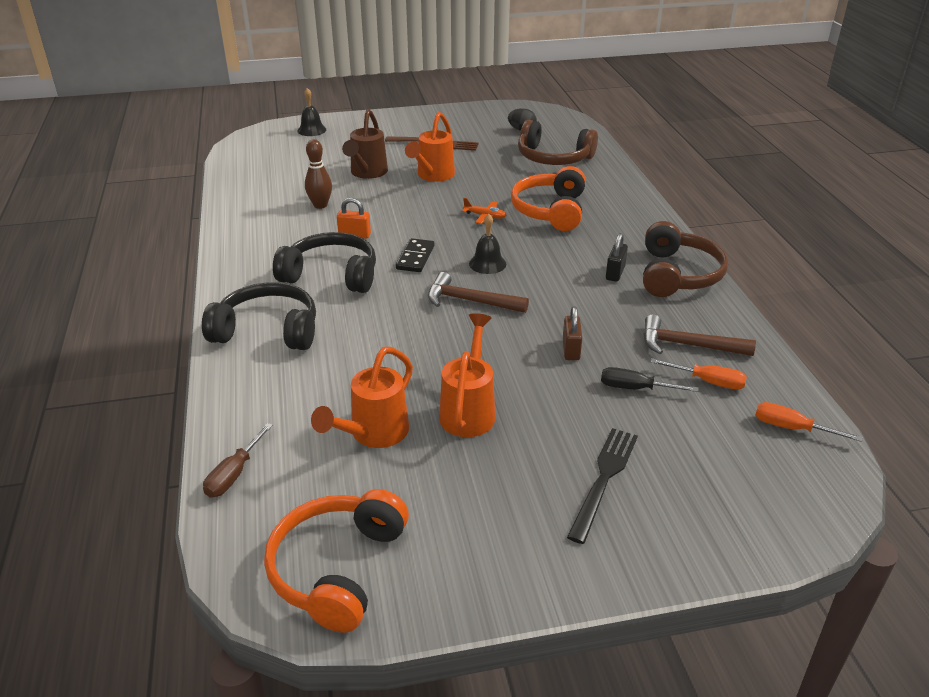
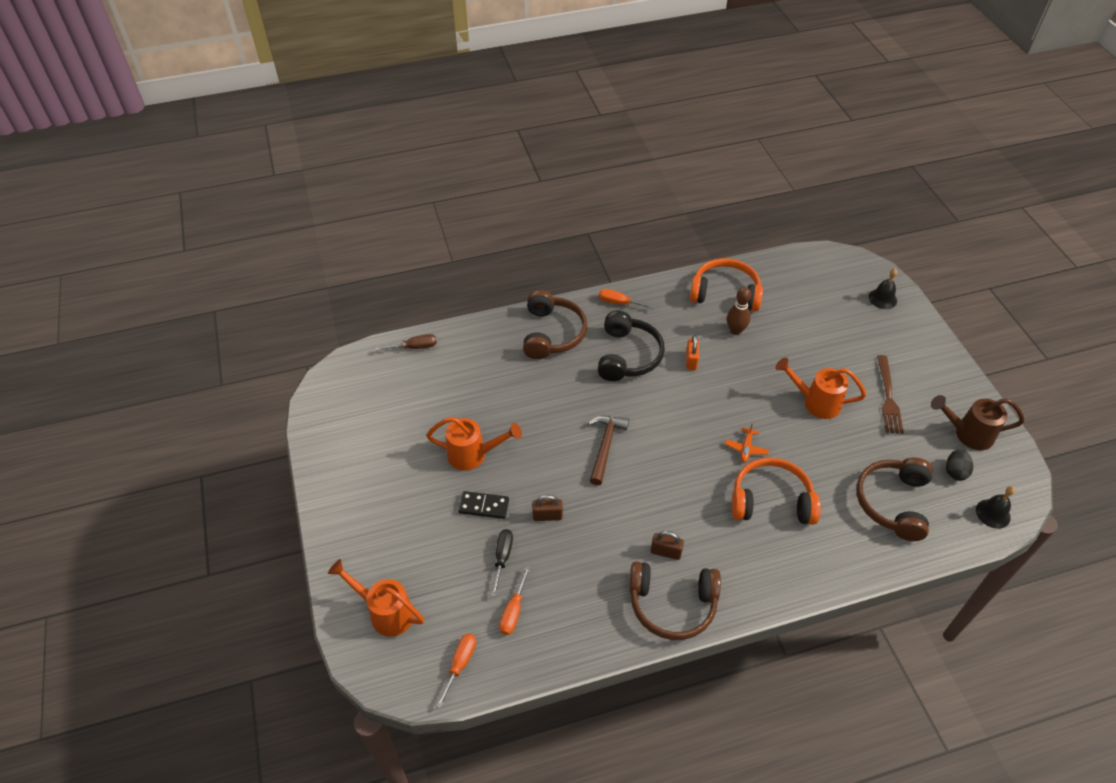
camera: 85 degrees right, 15 degrees up
(234, 474) = (414, 347): brown screwdriver -> brown screwdriver turned 150 degrees clockwise
(238, 274) = (619, 303): none -> orange screwdriver
(267, 331) = (552, 333): black headphones -> brown headphones
(338, 568) = (343, 405): orange headphones -> orange headphones (725, 293)
(367, 173) = (804, 352): brown watering can -> brown watering can (967, 434)
(373, 435) = (448, 406): orange watering can -> orange watering can (385, 612)
(415, 257) = (663, 405): black domino -> black domino (483, 506)
(487, 263) = (663, 455): black bell -> black bell (993, 513)
(604, 479) = (407, 534): black fork -> none
(615, 273) = (665, 552): black padlock -> brown padlock
(688, 345) = (561, 601): brown hammer -> none

